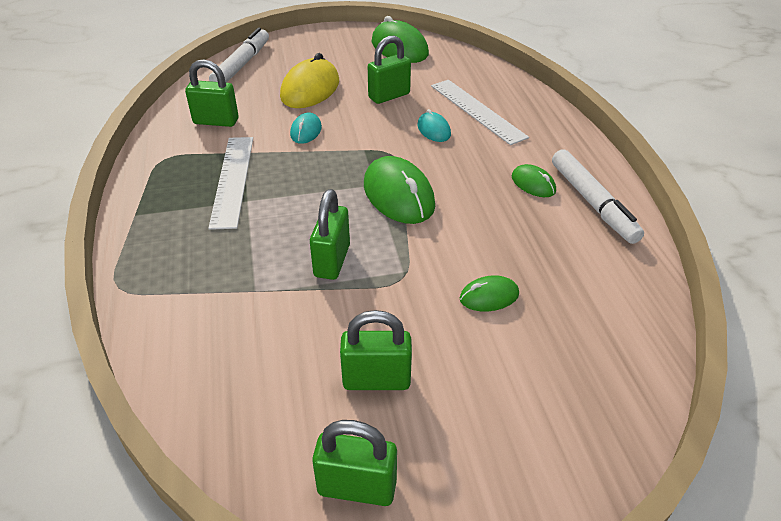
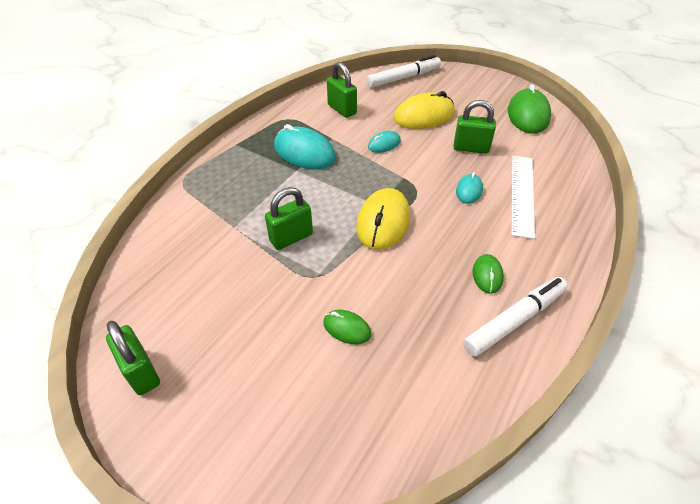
camera: 45 degrees right, 5 degrees up
(232, 180) = (304, 152): white ruler -> turquoise mouse
(376, 379) = (222, 324): green padlock -> none
(398, 195) = (383, 222): green mouse -> yellow mouse
(592, 202) = (514, 320): white marker -> white marker turned 150 degrees counterclockwise

